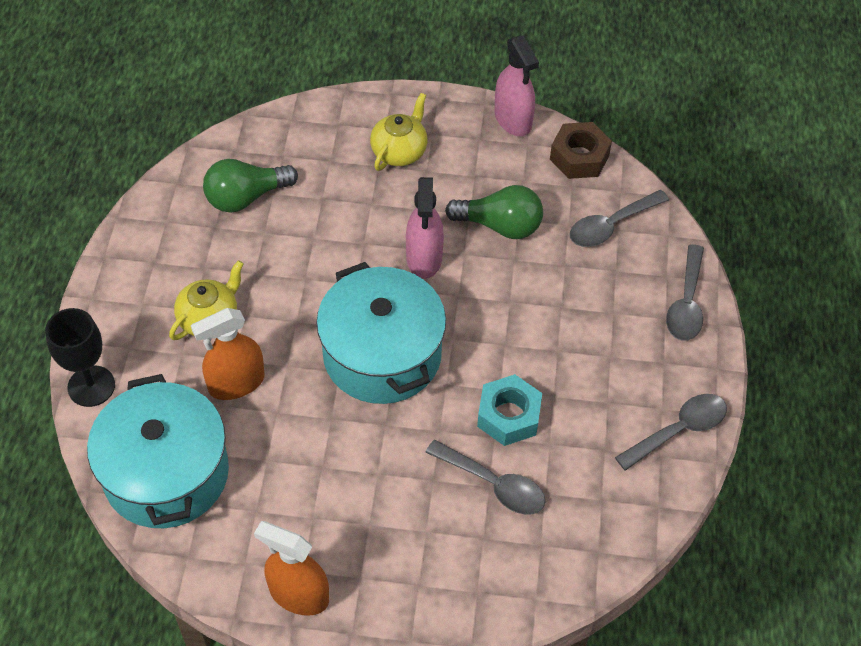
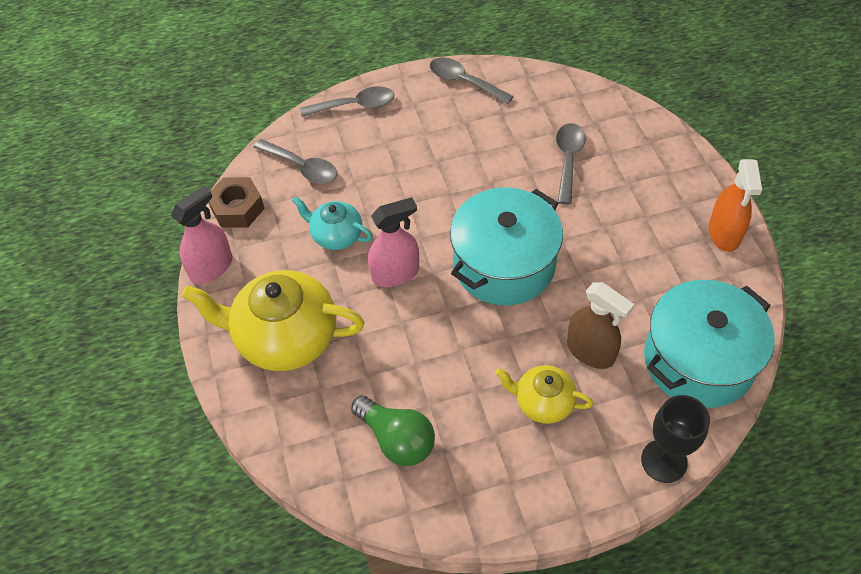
camera: 110 degrees left, 0 degrees up
(236, 383) = (590, 351): orange spray bottle -> brown spray bottle
(399, 151) = (285, 338): yellow teapot -> yellow teapot, size x1.84
(500, 225) = (336, 235): green light bulb -> turquoise teapot
(508, 416) = (509, 170): turquoise nut -> none

